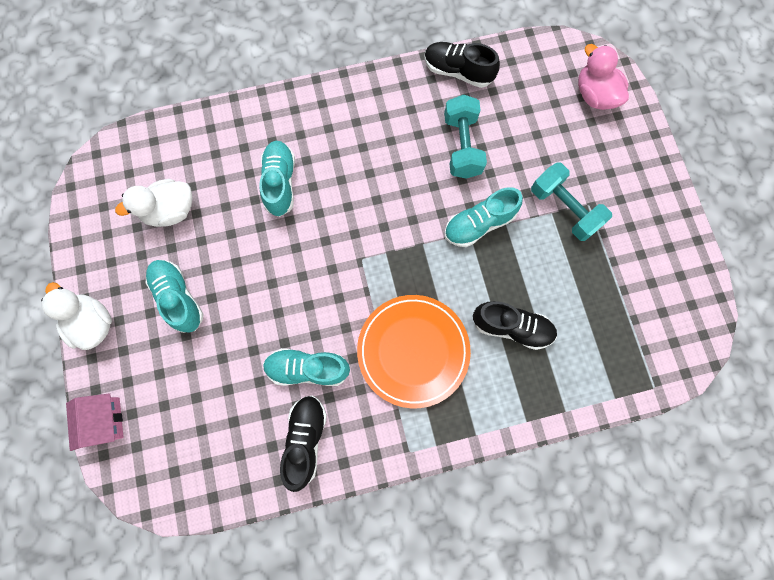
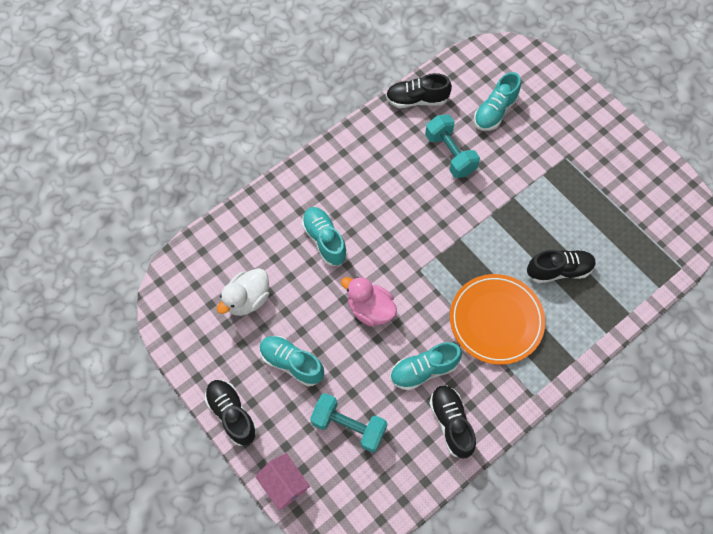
camera: 25 degrees left, 10 degrees down
(93, 323) = (232, 414): white duck -> black shoe
(479, 224) = (494, 206): turquoise shoe -> turquoise shoe (495, 111)
(564, 209) = (550, 168): turquoise dumbbell -> turquoise dumbbell (349, 426)
(594, 95) = (527, 77): pink duck -> pink duck (370, 309)

